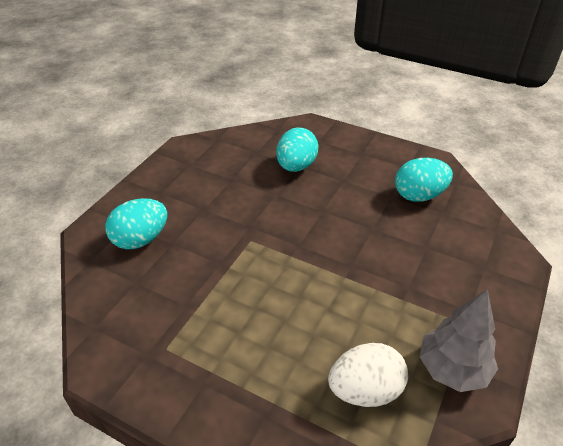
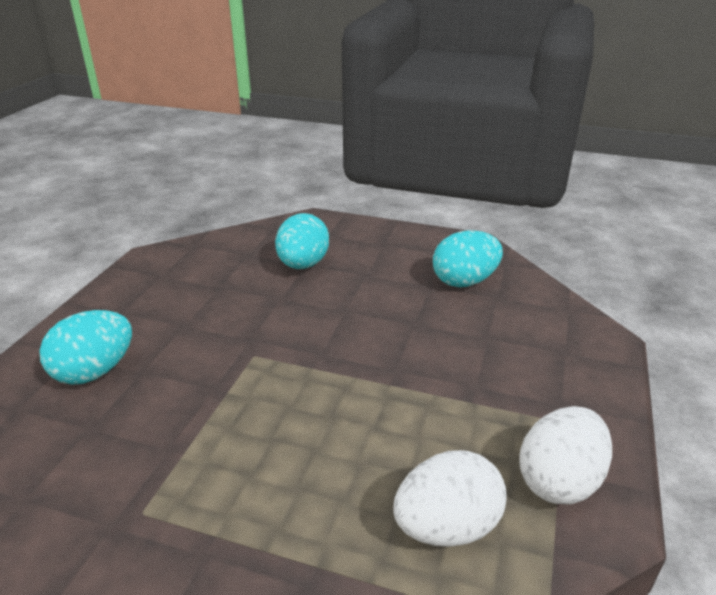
camera: 10 degrees left, 10 degrees down
(452, 369) = (559, 480): grey tree -> white egg

